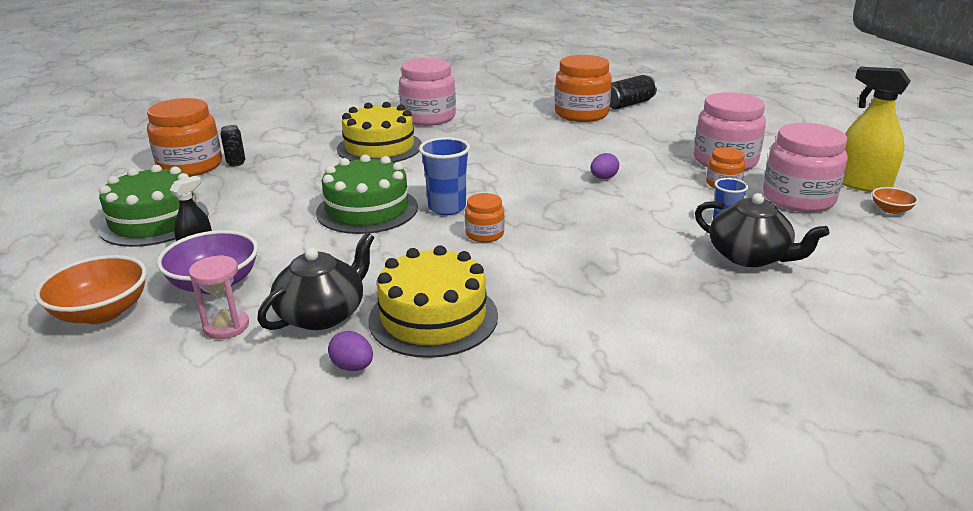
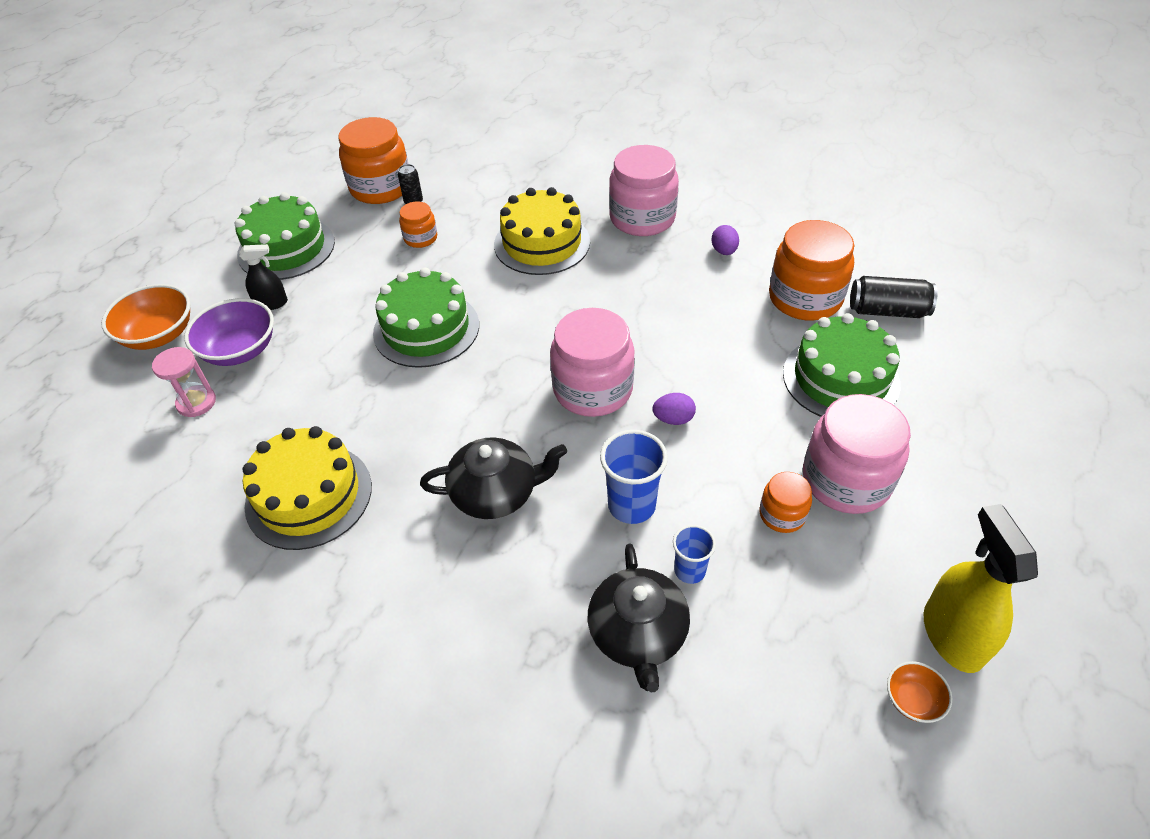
camera: 45 degrees right, 20 degrees up
(322, 314) = (255, 434): black teapot -> black teapot (495, 493)
(352, 367) = (208, 504): purple egg -> purple egg (724, 251)
(447, 208) = (484, 368): blue cup -> blue cup (631, 505)
(484, 234) = (466, 425): orange jar -> orange jar (420, 238)
(654, 132) = (840, 378): none -> green cake
(798, 199) = (829, 598): pink jar -> pink jar (593, 389)

